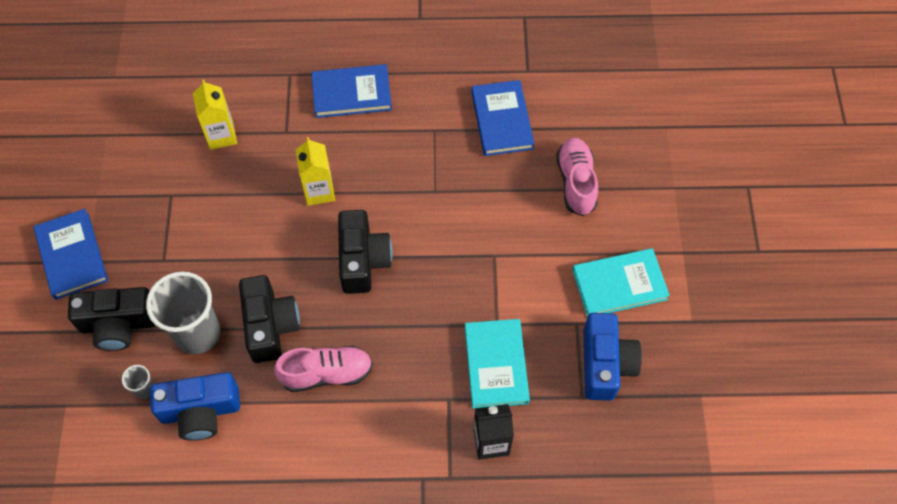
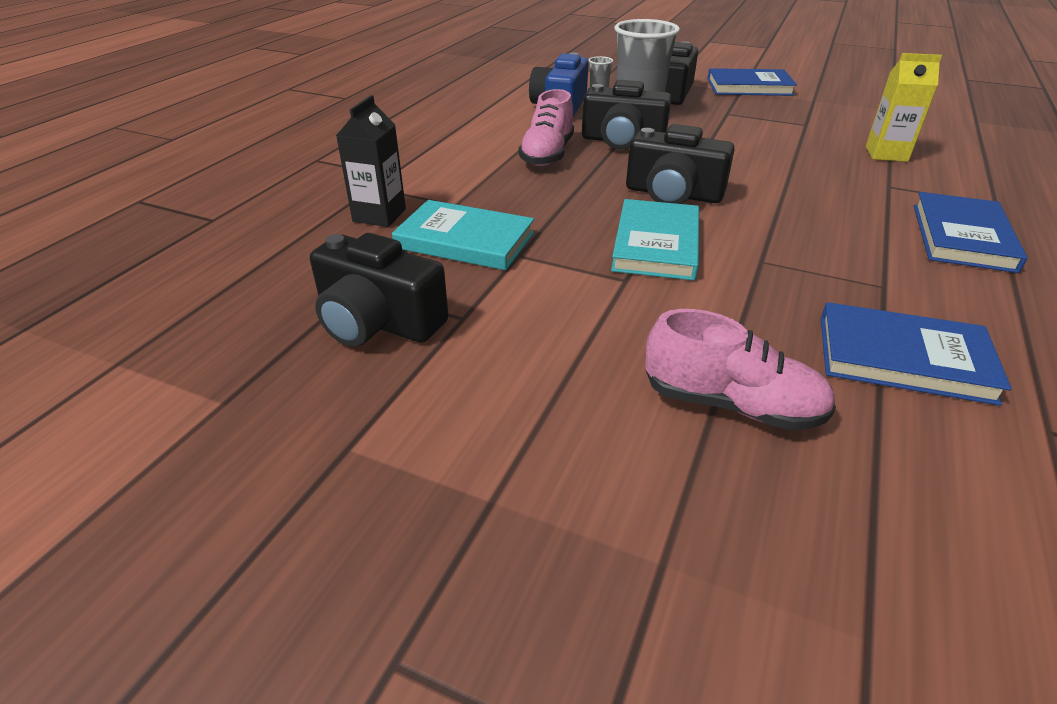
camera: 115 degrees right, 25 degrees down
(319, 191) = (787, 188): yellow carton -> none
(605, 364) = (378, 322): blue camera -> black camera
(619, 285) = (489, 383): turquoise book -> turquoise book (656, 244)

